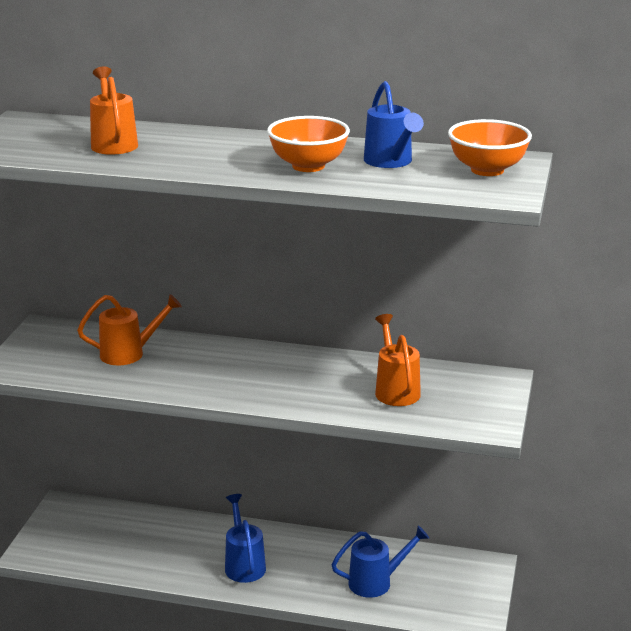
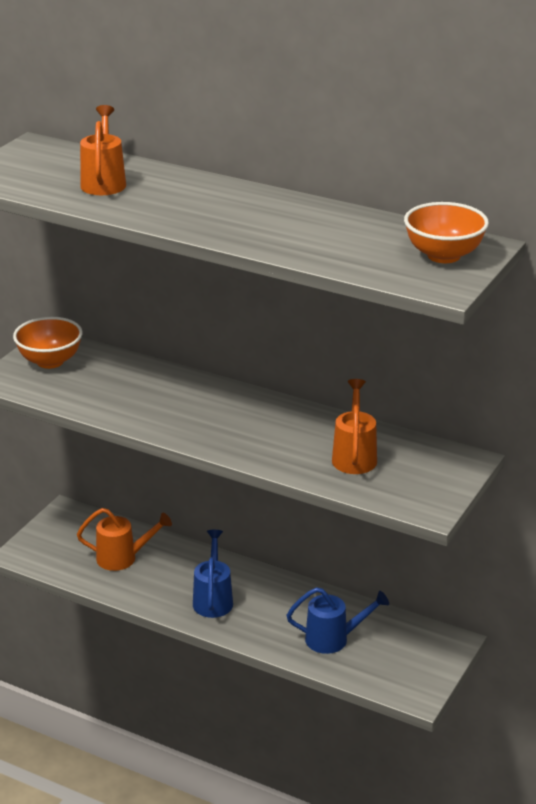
camera: 15 degrees right, 5 degrees up
(129, 353) = (118, 381): orange watering can -> orange watering can (122, 558)
(308, 166) = (271, 230): orange bowl -> orange bowl (50, 361)
(390, 162) = (354, 235): blue watering can -> none

